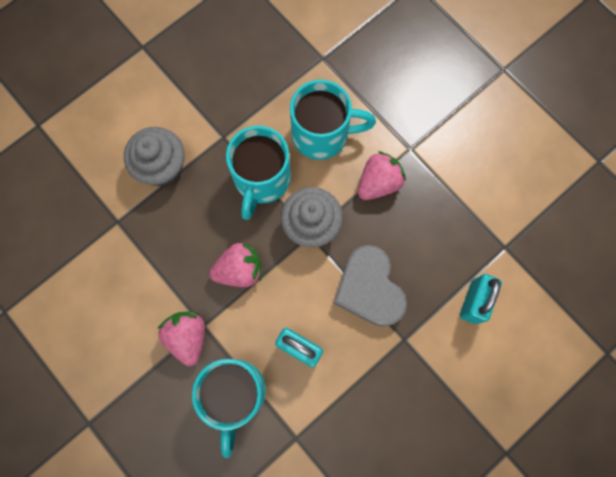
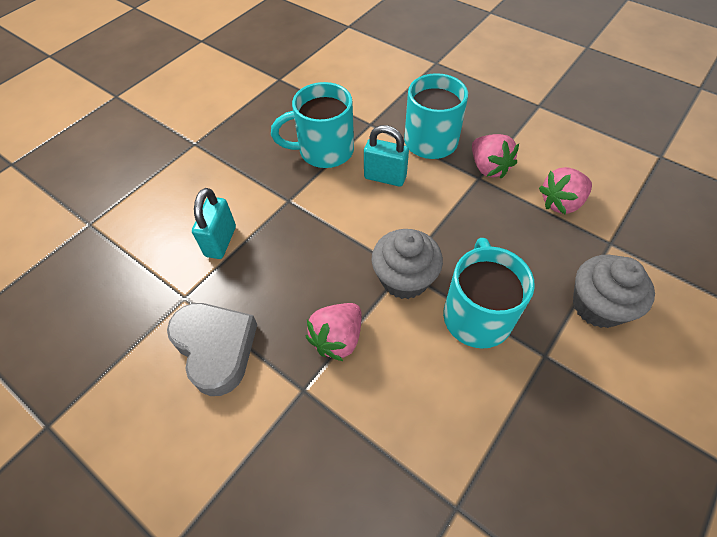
camera: 170 degrees right, 20 degrees down
(239, 270) = (464, 225): pink strawberry -> pink strawberry (561, 203)
(322, 134) = (422, 385): turquoise mug -> turquoise mug (324, 151)
(369, 289) = (329, 233): grey heart -> grey heart (216, 348)

